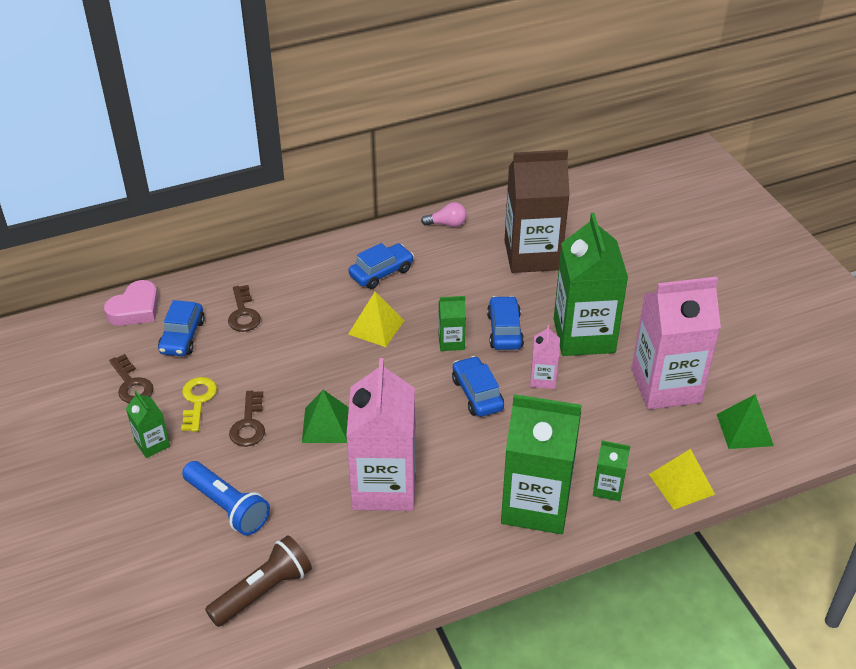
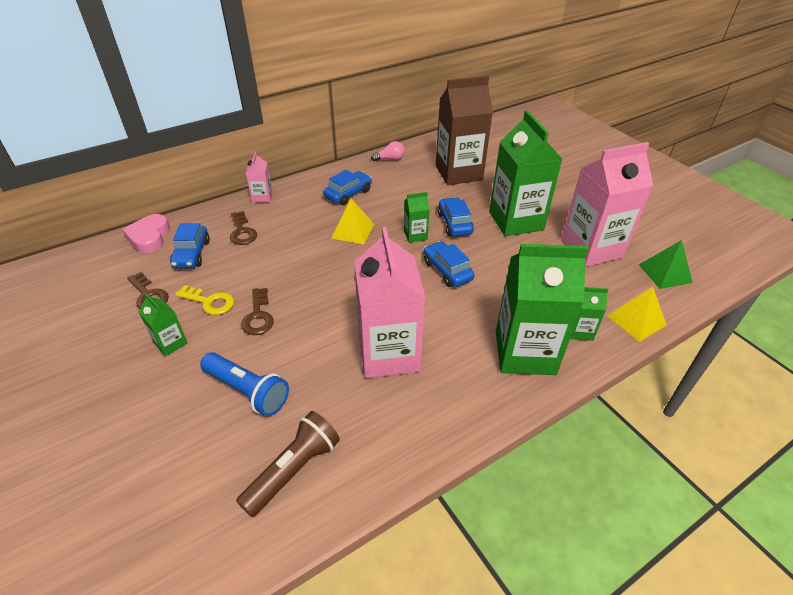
camera: 10 degrees left, 0 degrees up
(135, 309) = (149, 237): pink heart -> pink heart turned 150 degrees clockwise
(198, 400) = (210, 302): yellow key -> yellow key turned 120 degrees clockwise
(326, 425) = (326, 309): green pyramid -> none
(543, 379) = (495, 254): pink carton -> pink carton (262, 197)

